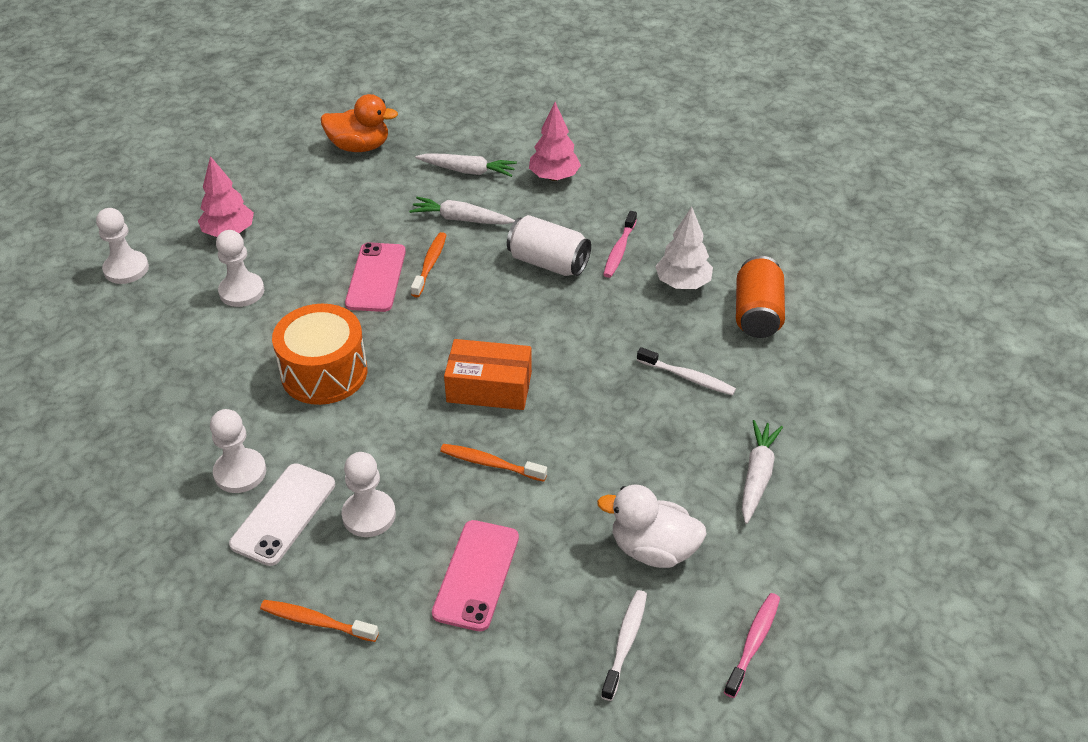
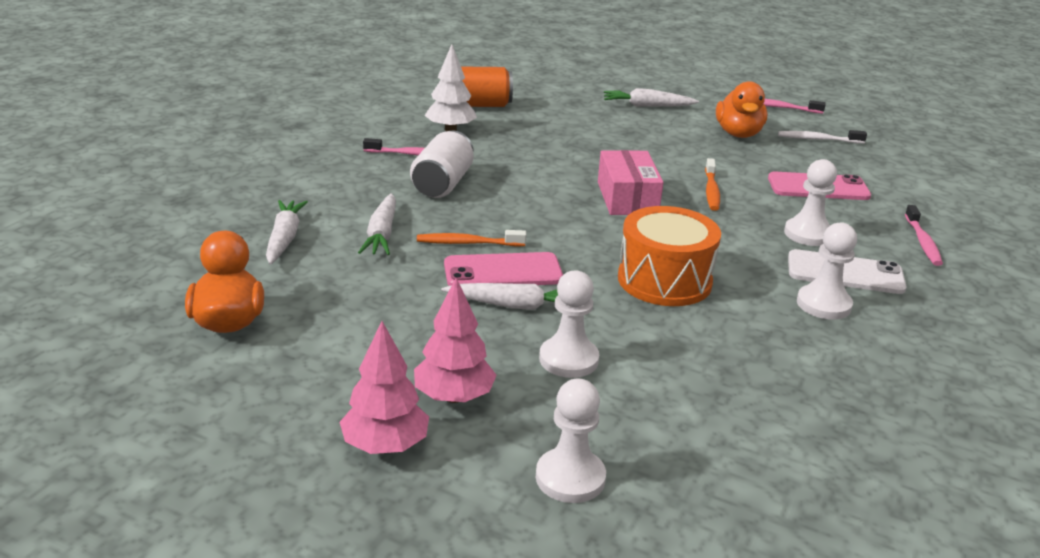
camera: 105 degrees left, 15 degrees down
(316, 621) = (922, 242): orange toothbrush -> pink toothbrush
(323, 276) = (515, 306): none -> white carrot
(489, 387) = (627, 198): orange box -> pink box
(554, 177) = (292, 190): pink tree -> pink tree (385, 446)
(653, 549) = (738, 134): white duck -> orange duck
(688, 377) = (565, 126): white toothbrush -> none

